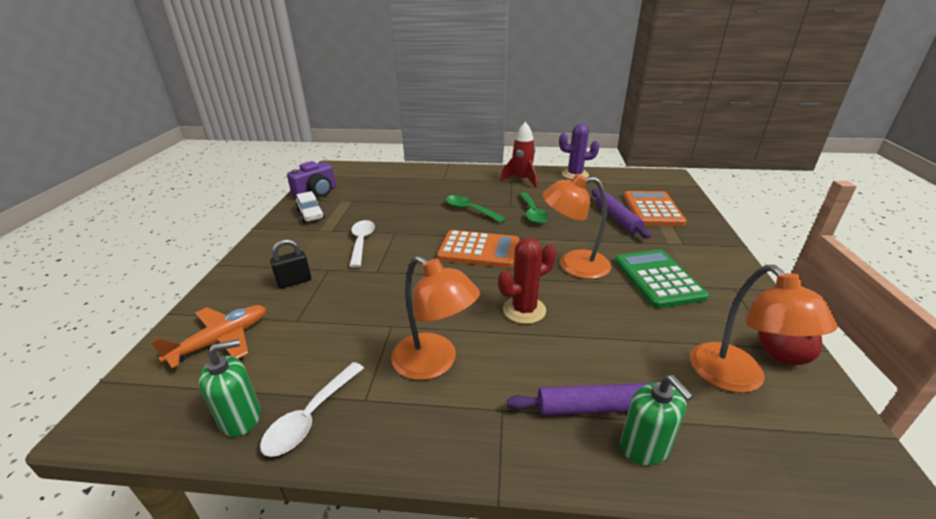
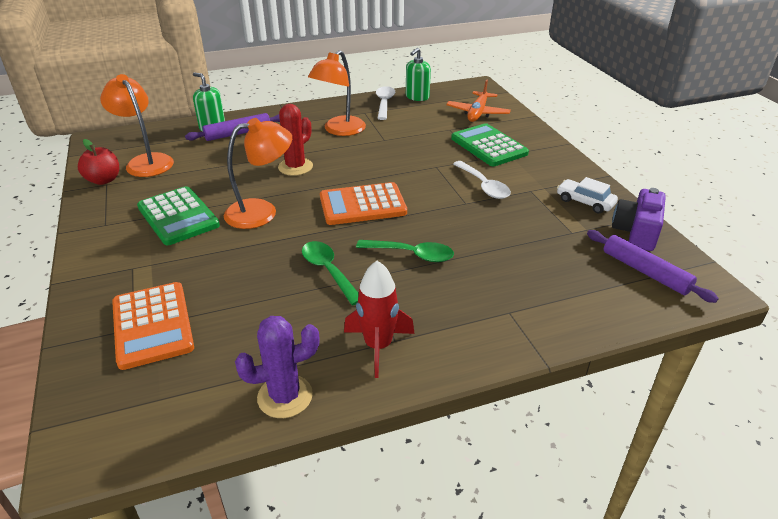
camera: 155 degrees right, 5 degrees up
(294, 282) = (488, 146): black padlock -> green calculator
(434, 363) = (339, 130): orange lamp -> orange lamp turned 75 degrees counterclockwise
(617, 218) = (210, 291): purple rolling pin -> purple rolling pin (645, 272)

